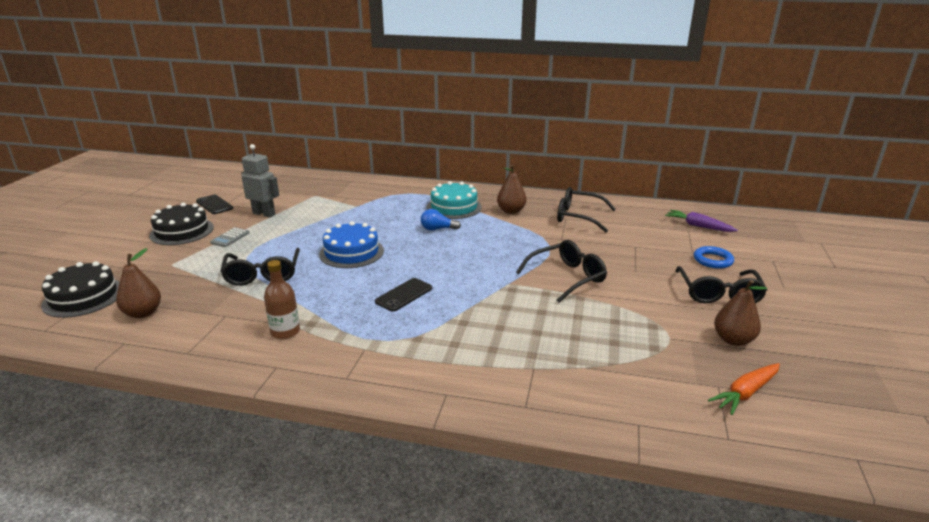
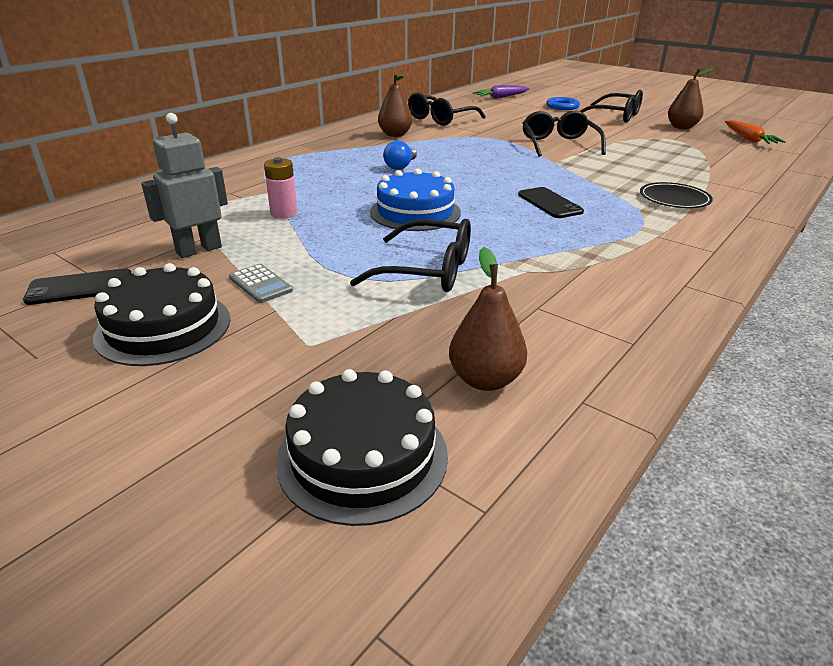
camera: 65 degrees left, 5 degrees up
(285, 332) = (603, 271): brown bottle -> none
(324, 218) = (284, 213): none -> pink battery
(454, 207) = (351, 151): turquoise cake -> none
(460, 351) = (674, 199): none -> black plate

